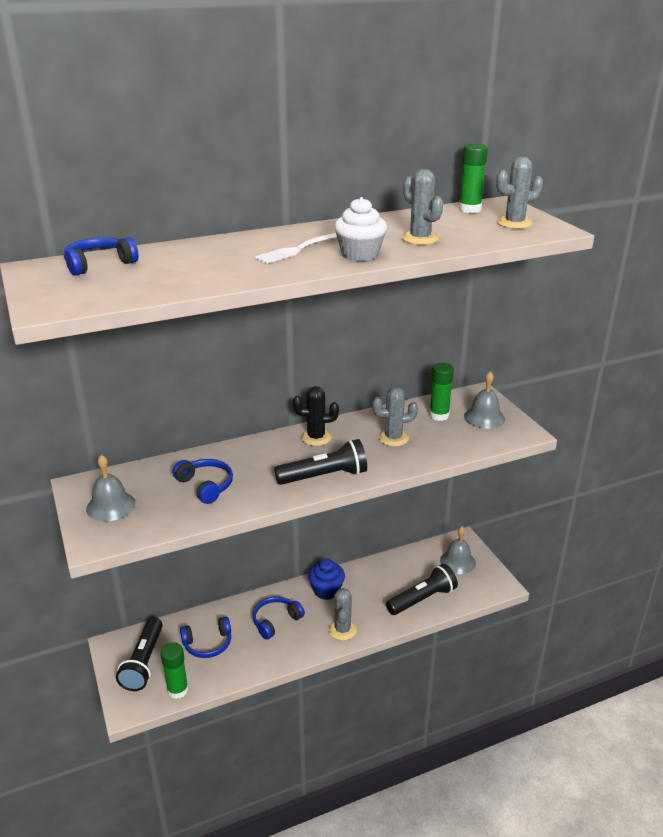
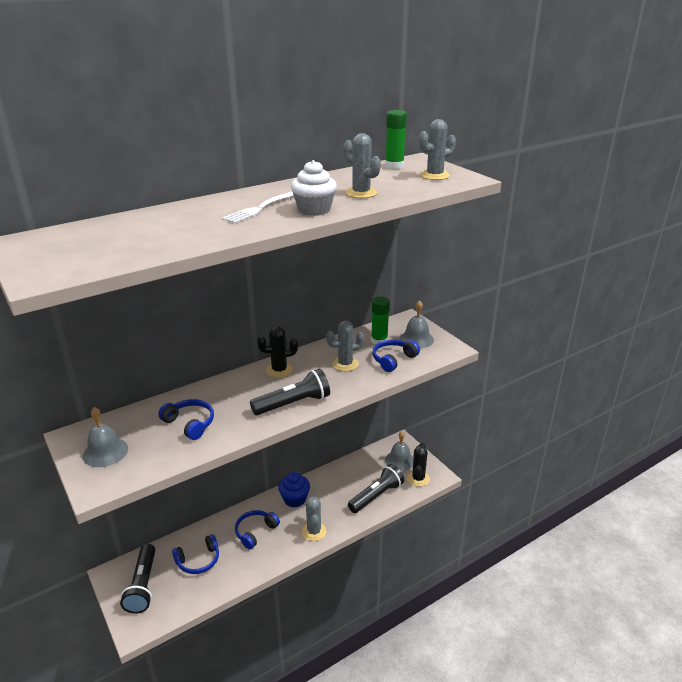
camera: 10 degrees left, 0 degrees up
(99, 264) = (79, 234): blue headphones -> blue headphones (393, 359)
(177, 690) = (178, 606): green glue stick -> none
(476, 585) = (418, 478): none -> black cactus

